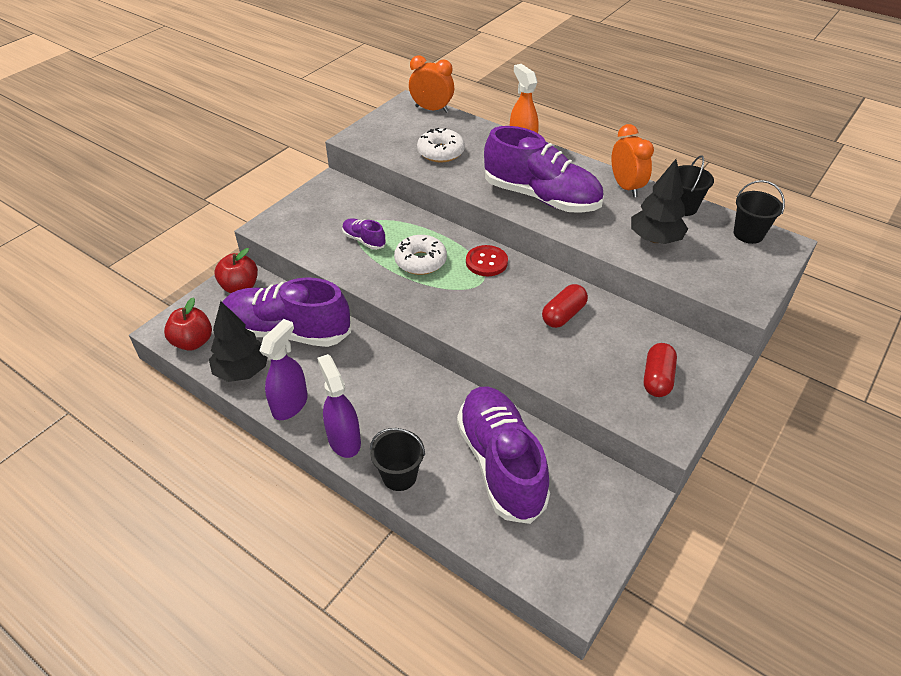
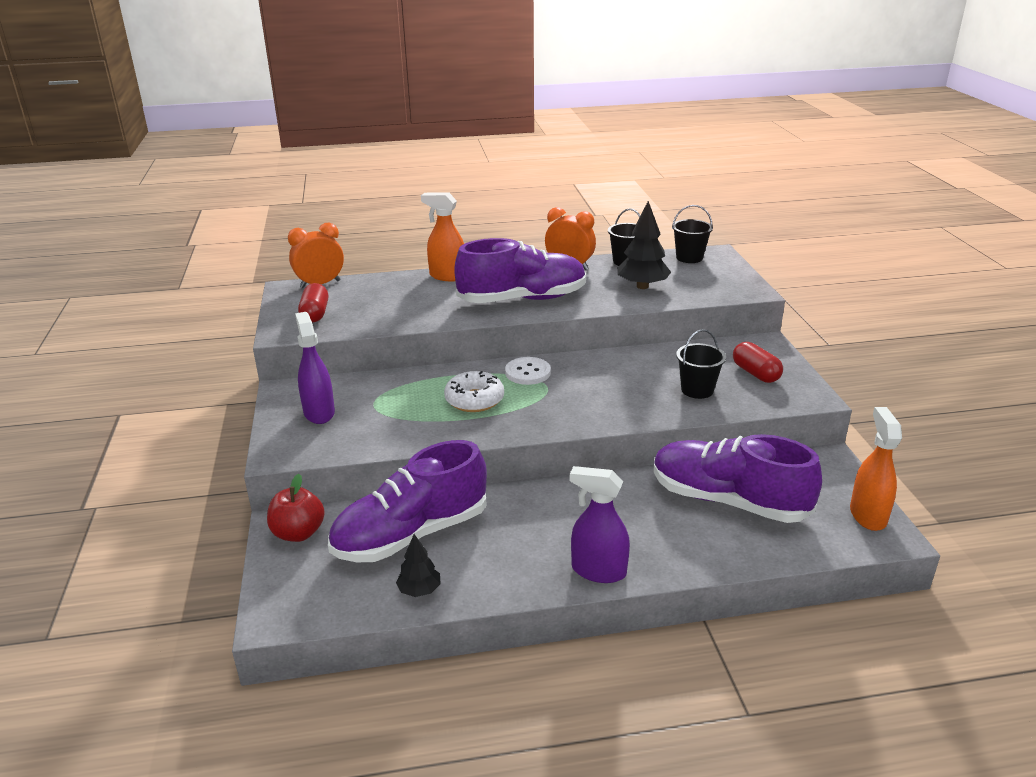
camera: 45 degrees left, 15 degrees down
(193, 342) = (325, 605): red apple -> none
(242, 371) = (419, 590): black tree -> black tree, size x0.59
(290, 404) = (509, 581): purple spray bottle -> purple spray bottle (319, 412)
(364, 240) = (397, 413): purple shoe -> none
(399, 476) = (679, 560): black bucket -> black bucket (697, 390)
(441, 152) = (385, 308): white donut -> none
(486, 262) = (528, 372): red button -> white button
(563, 315) = (639, 373): red capsule -> red capsule (315, 314)
(585, 562) = (867, 515): none -> orange spray bottle

